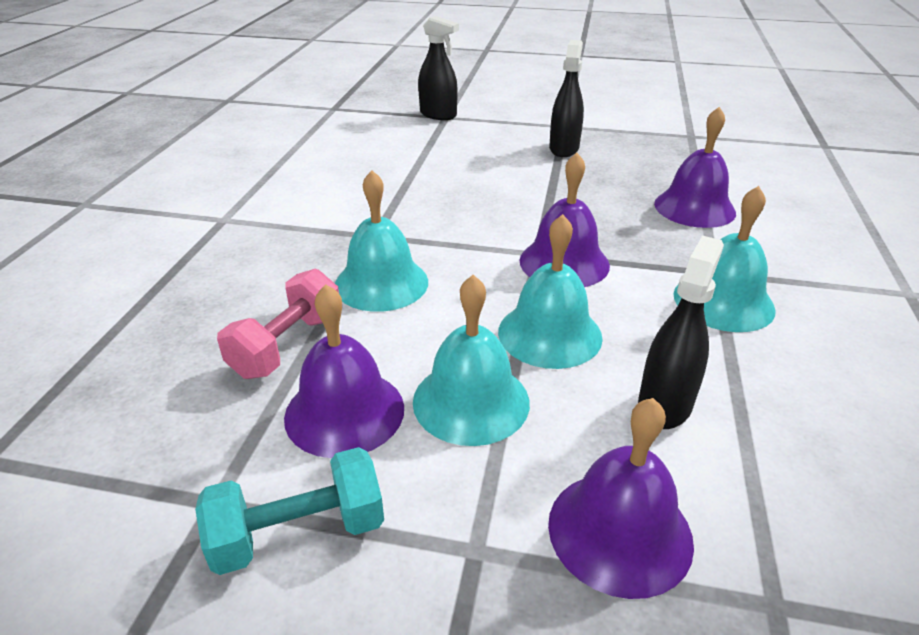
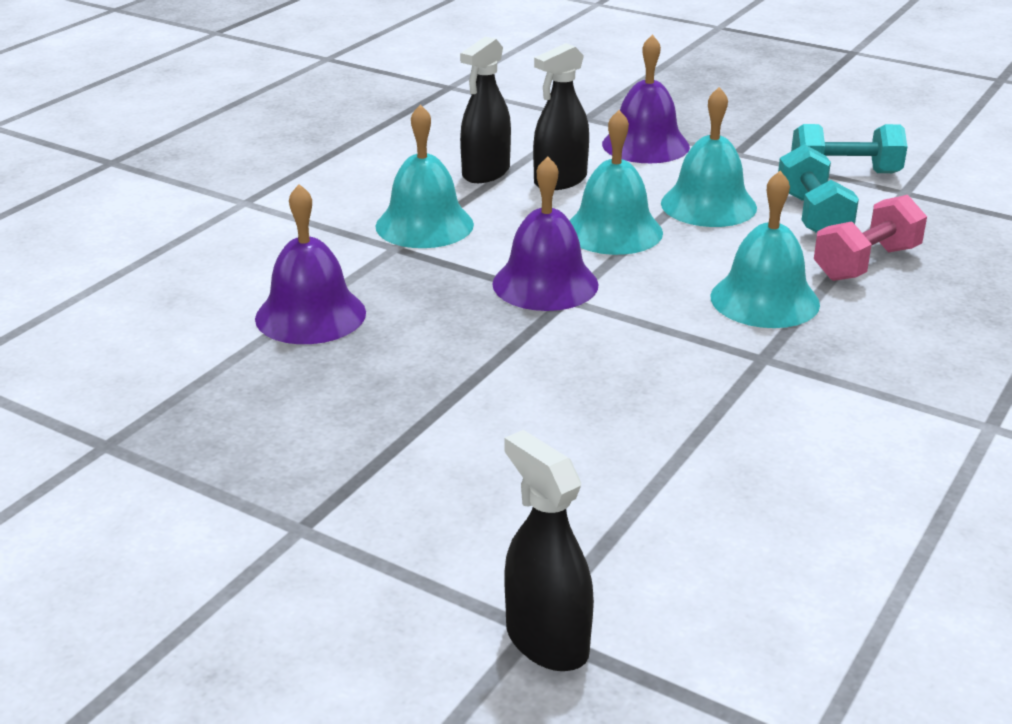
camera: 160 degrees left, 5 degrees down
(344, 412) = (812, 215): purple bell -> turquoise dumbbell
(564, 149) = (368, 461): black spray bottle -> black spray bottle (486, 173)

